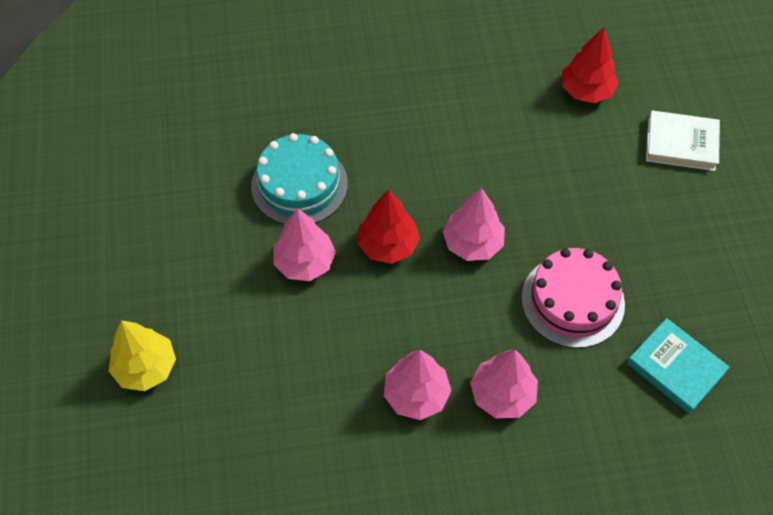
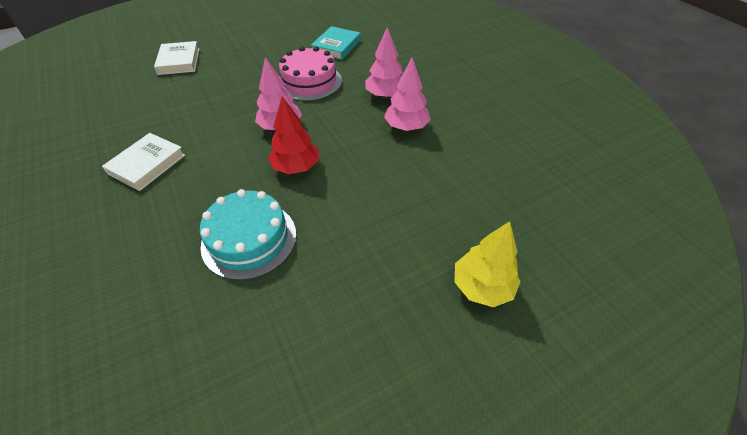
camera: 110 degrees left, 10 degrees down
(305, 262) = (330, 210): pink tree -> none
(451, 106) = (147, 164): none -> white book
(586, 91) = (131, 102): red tree -> none

